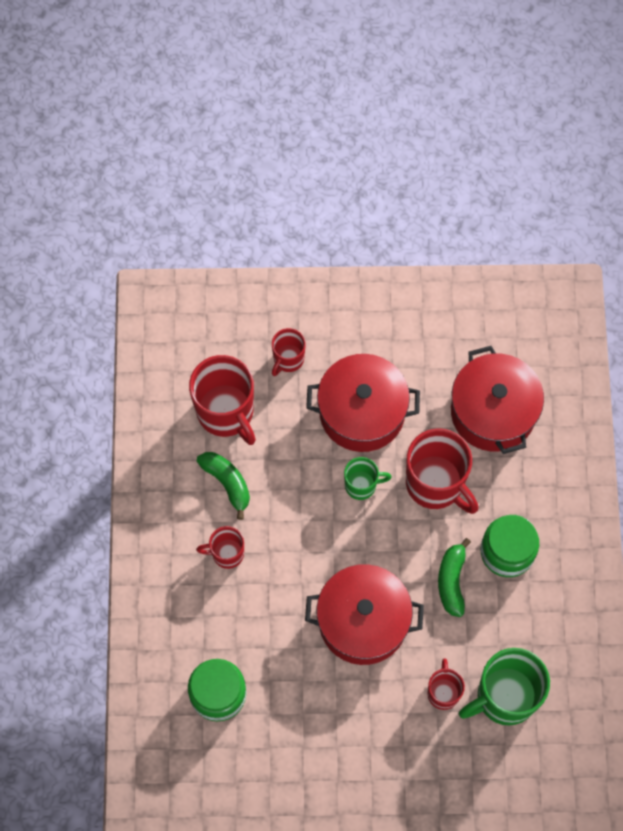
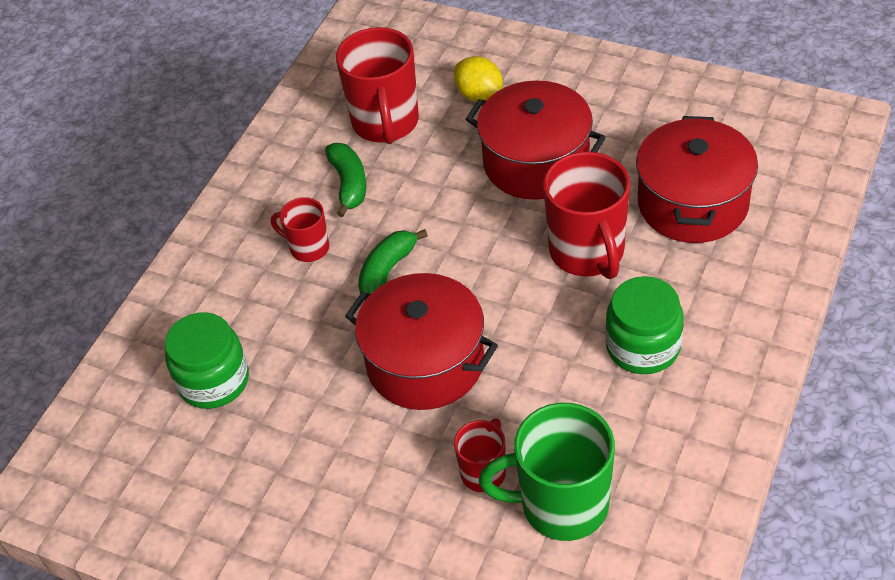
camera: 30 degrees right, 20 degrees down
(288, 359) = (479, 95): red mug -> yellow lemon
(361, 485) = (498, 229): green mug -> none
(452, 581) = (557, 355): green banana -> green banana (387, 272)

